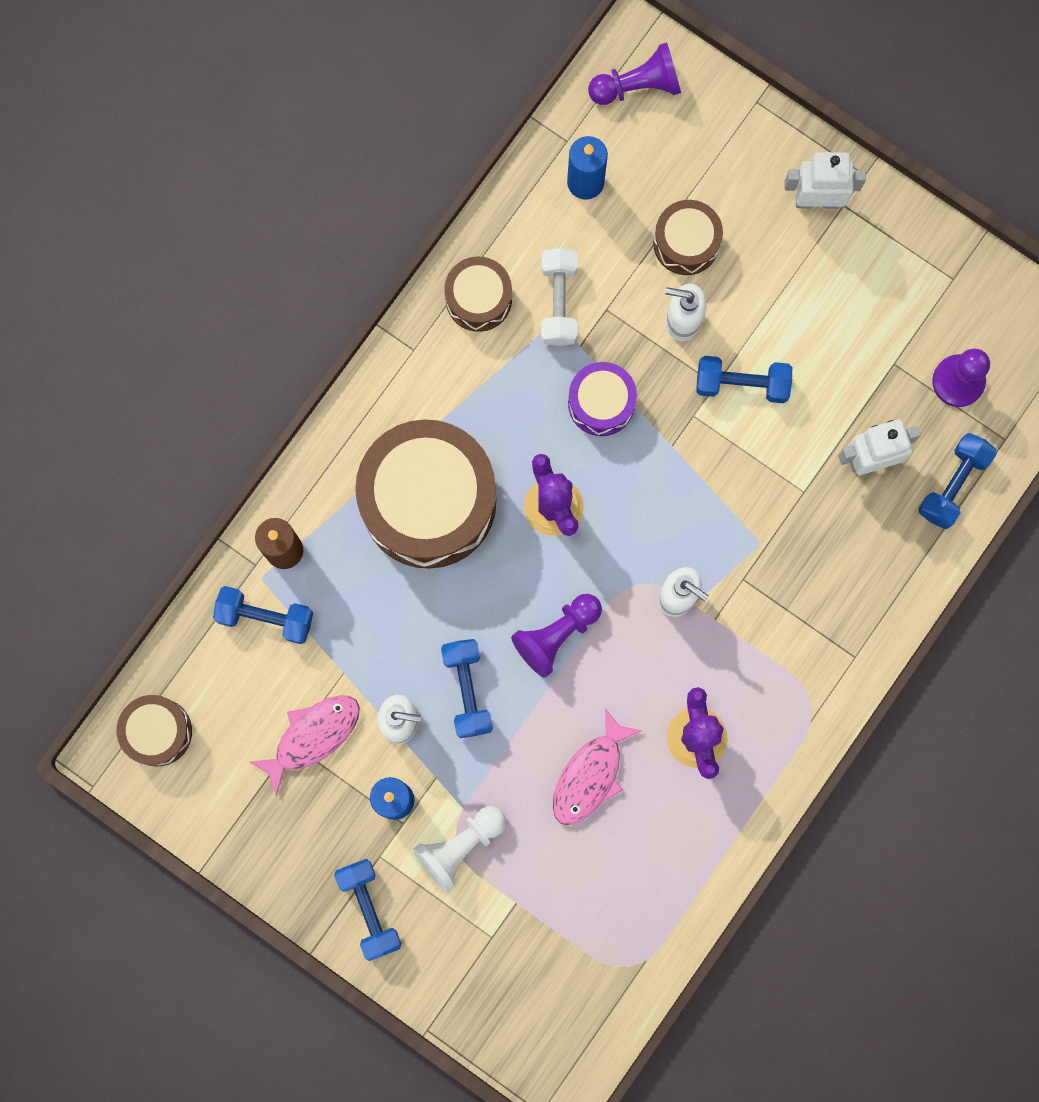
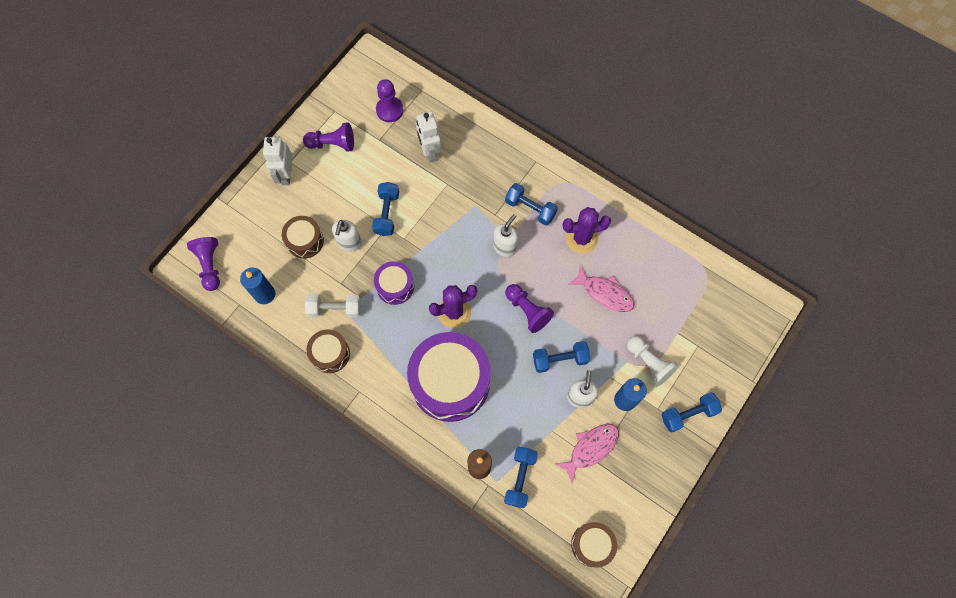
camera: 90 degrees left, 10 degrees down
(312, 736) = (590, 448): pink fish -> pink fish turned 90 degrees clockwise
(428, 501) = (450, 382): brown drum -> purple drum
(882, 279) = (332, 144): none -> purple pawn
(953, 484) = (444, 114): blue dumbbell -> blue dumbbell (530, 209)

